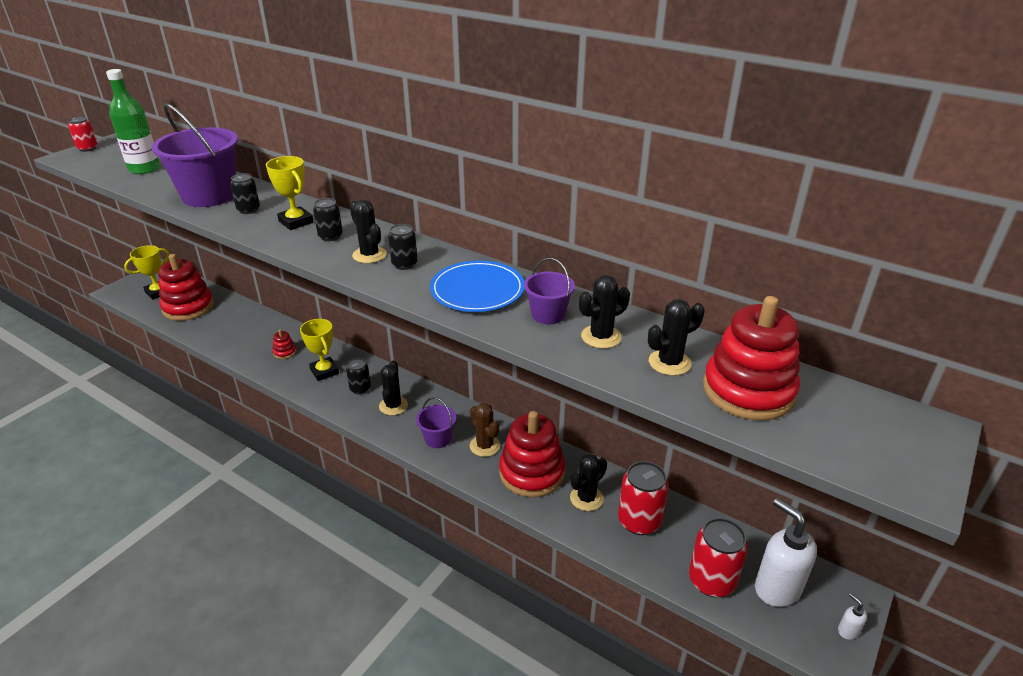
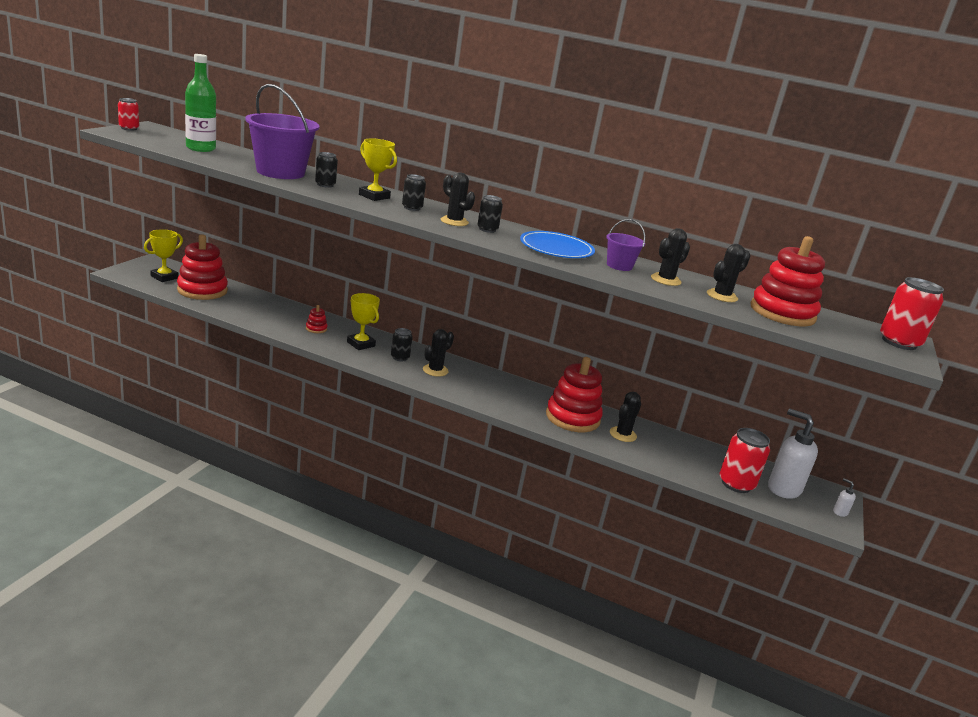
camera: 15 degrees left, 10 degrees down
(393, 406) = (435, 370): black cactus -> black cactus turned 45 degrees clockwise
(438, 439) = (484, 393): purple bucket -> none
(485, 446) = (526, 399): brown cactus -> none
(639, 521) = (669, 449): red can -> red can (899, 342)

